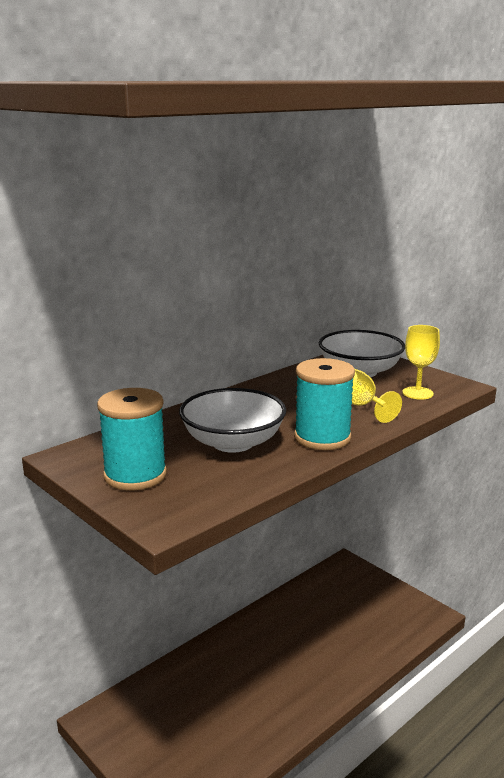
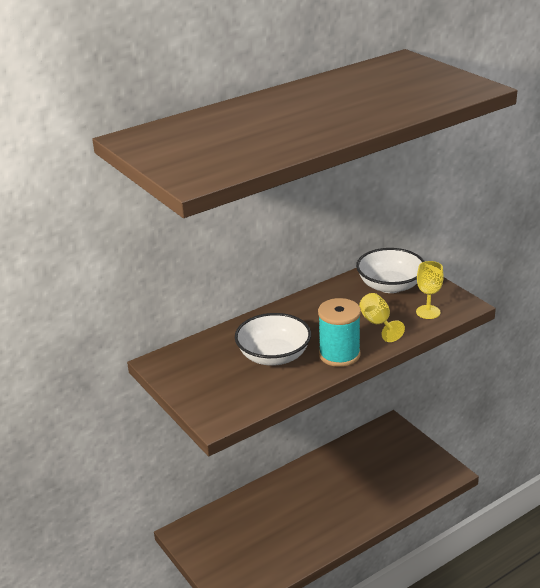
camera: 10 degrees right, 10 degrees up
(135, 475) = (202, 382): turquoise spool -> none

